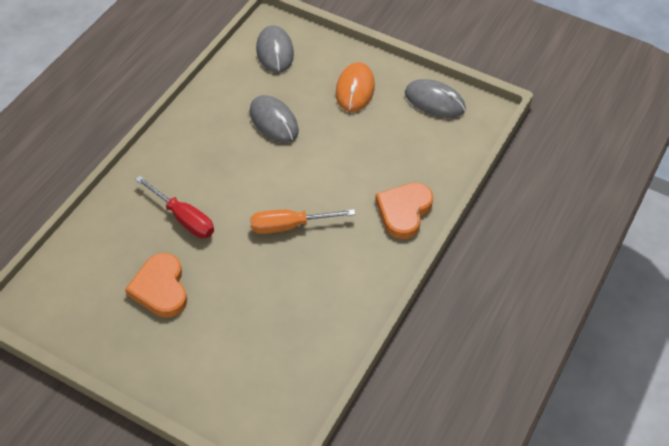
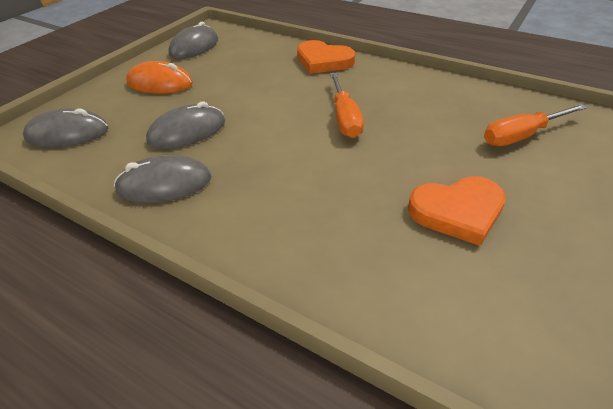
camera: 85 degrees left, 10 degrees down
(183, 218) = (338, 197): red screwdriver -> none
(208, 120) = (164, 184): none -> grey mouse
(253, 357) = (521, 136): none -> orange screwdriver

